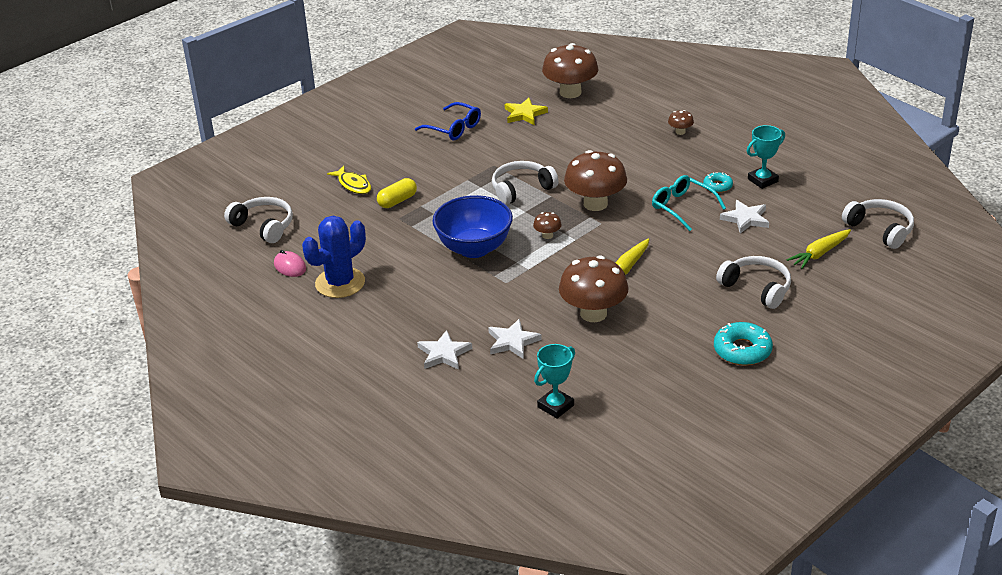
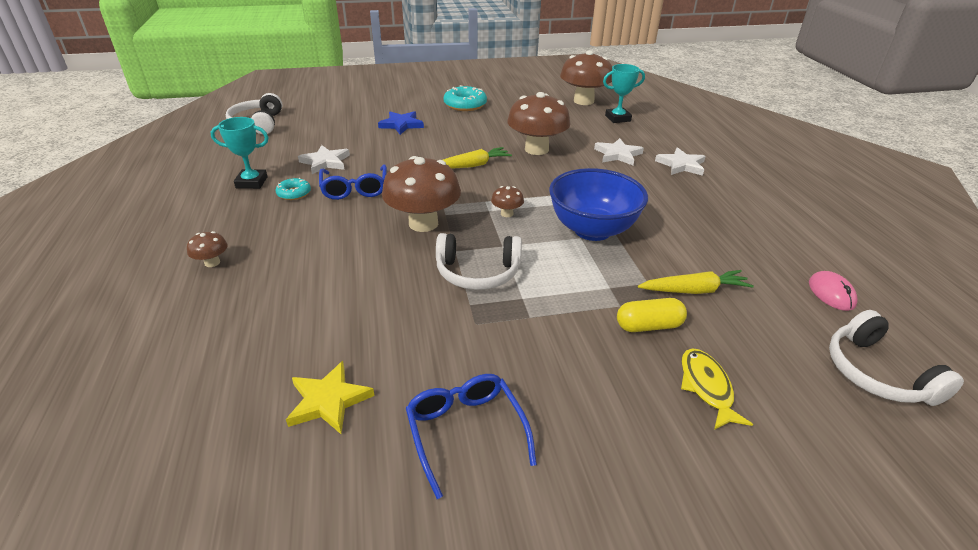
camera: 150 degrees left, 0 degrees up
(340, 283) = (765, 251): blue cactus -> none
(570, 92) = (204, 411): brown mushroom -> brown mushroom (583, 101)
(682, 207) = (355, 189): turquoise glasses -> blue glasses
(757, 288) = (401, 125): white headphones -> blue star
(819, 254) = (324, 126): yellow carrot -> yellow carrot (694, 290)

